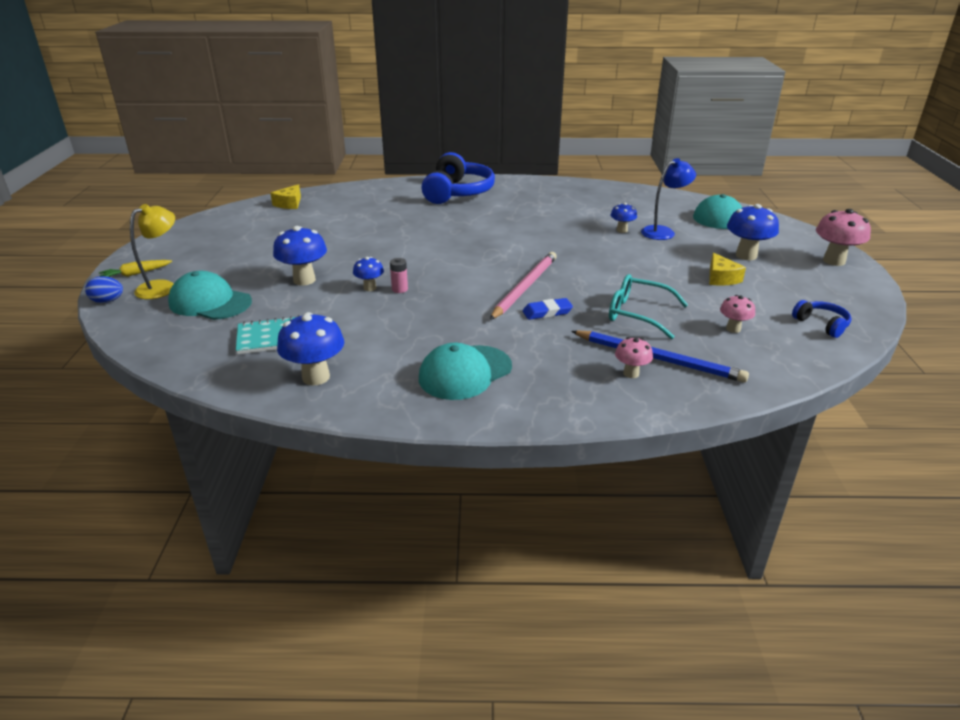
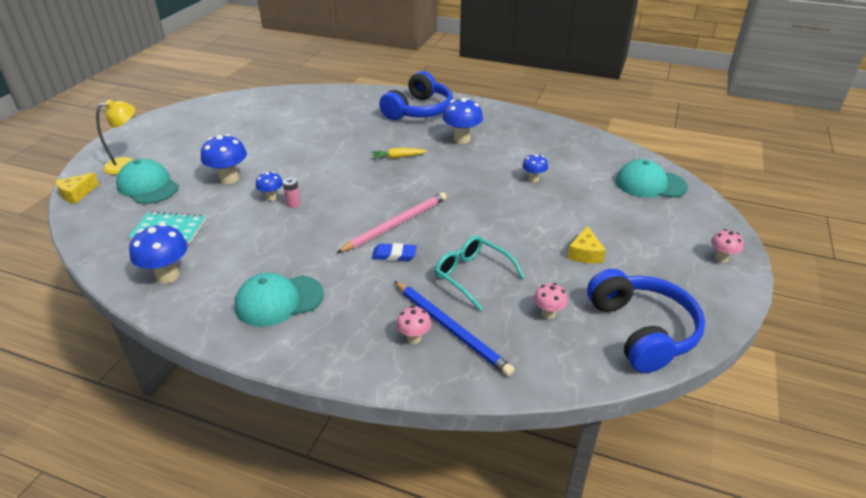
camera: 20 degrees right, 5 degrees up
(108, 301) = (83, 170): blue egg -> none
(136, 274) = (118, 148): yellow carrot -> yellow carrot (398, 157)
(289, 204) = (275, 99): yellow cheese -> yellow cheese (77, 194)
(663, 232) = (572, 188): blue lamp -> none
(746, 255) = (632, 232): blue mushroom -> blue mushroom (462, 139)
(821, 324) = (642, 330): blue headphones -> blue headphones, size x2.12
(834, 261) = (721, 258): pink mushroom -> pink mushroom, size x0.58

